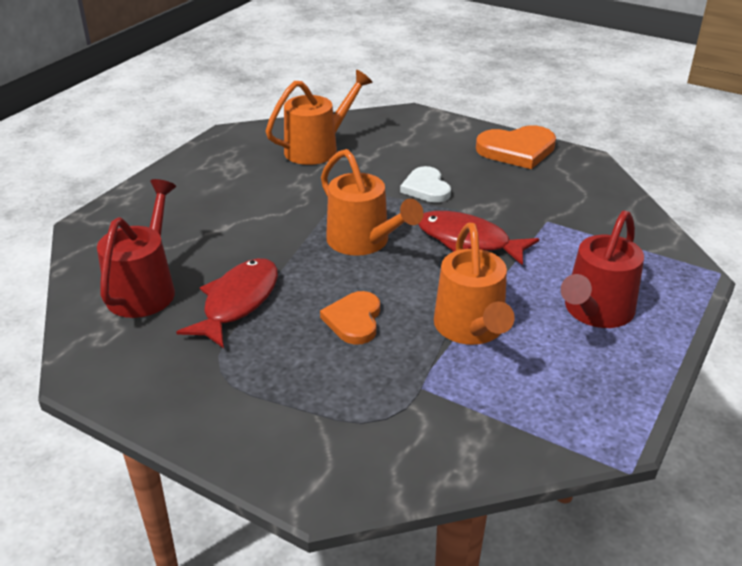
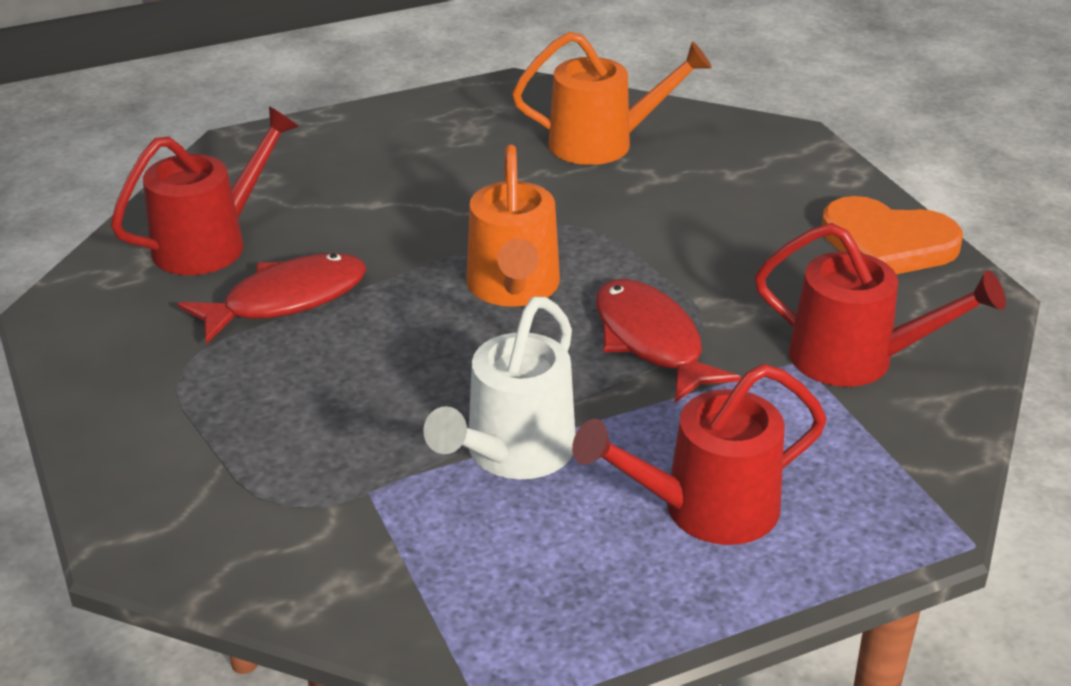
camera: 35 degrees right, 0 degrees up
(354, 320) = (387, 378): orange heart -> none
(426, 188) = (683, 249): white heart -> none
(471, 329) = (512, 454): orange watering can -> white watering can
(571, 209) = (857, 359): none -> red watering can

